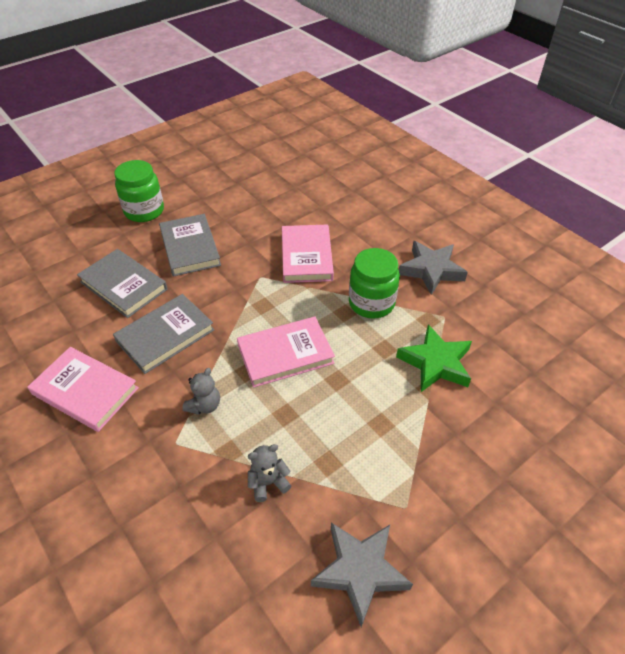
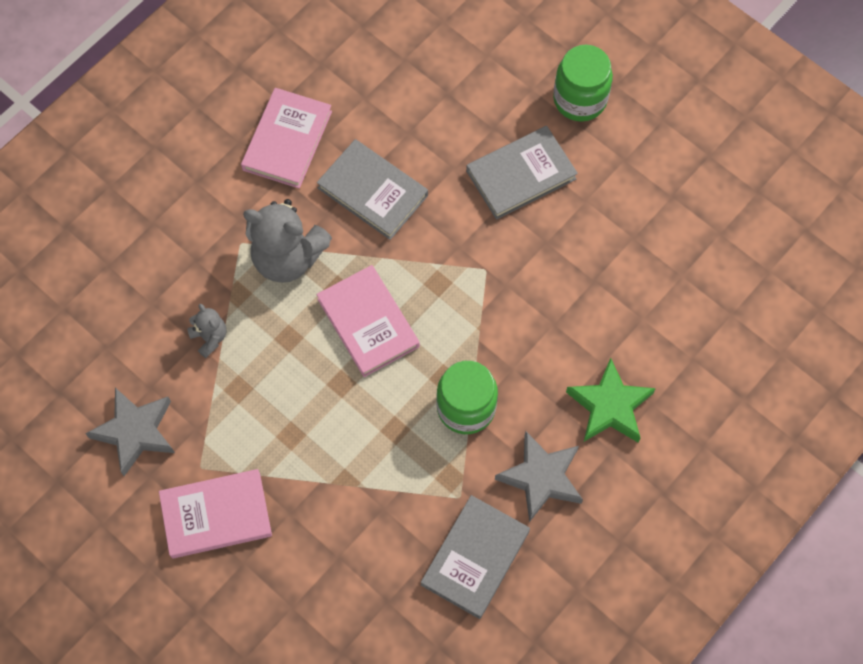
camera: 80 degrees right, 20 degrees up
(124, 285) = (440, 123): grey book -> grey book (475, 558)
(204, 405) = (287, 257): grey teddy bear -> grey teddy bear, size x2.06
(307, 256) = (534, 318): pink book -> pink book (216, 515)
(435, 363) = (383, 489): green star -> green star (609, 406)

